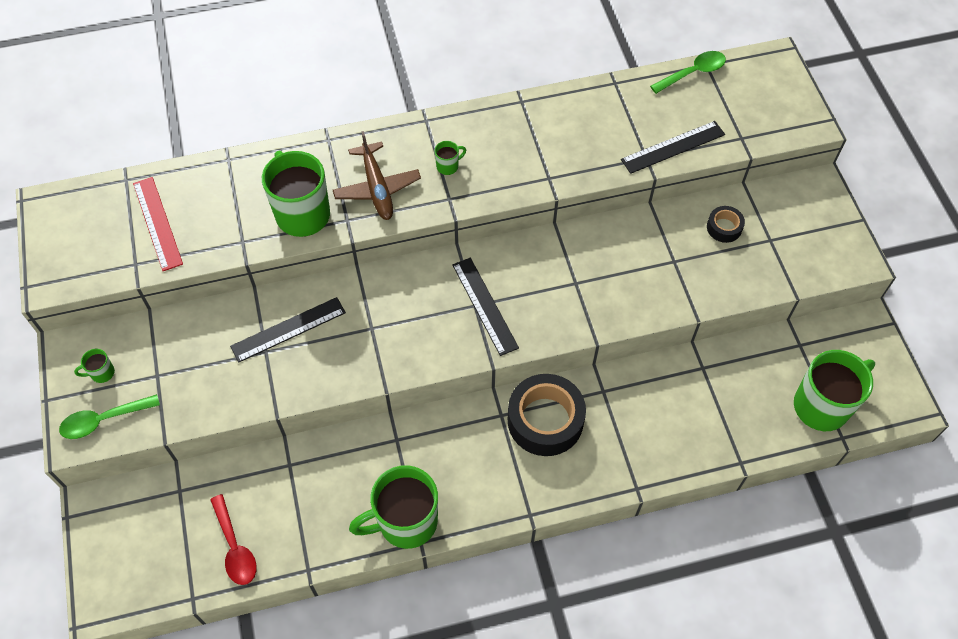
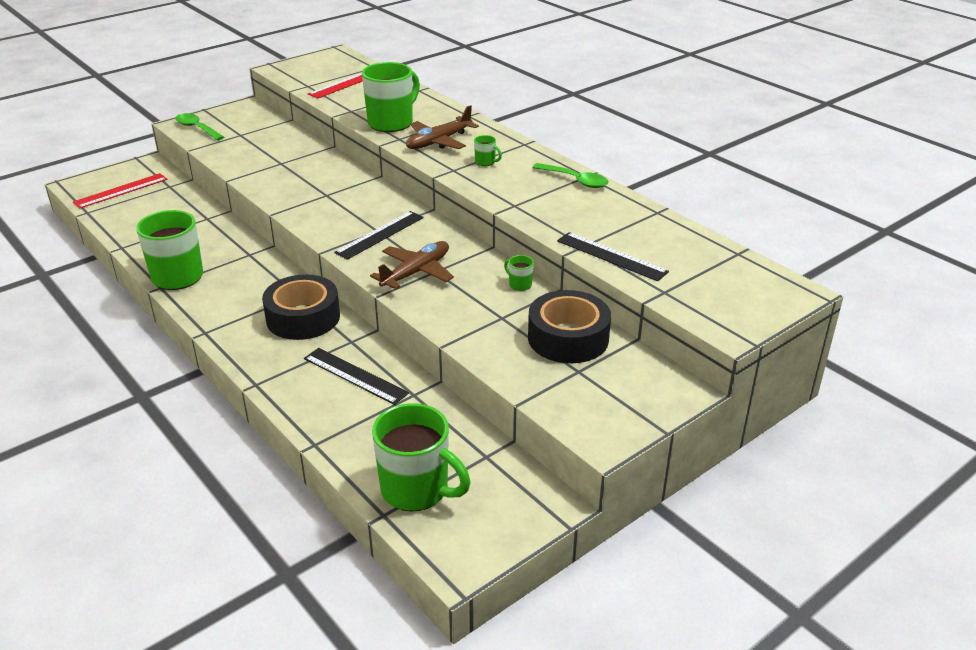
camera: 65 degrees right, 25 degrees down
(101, 373) = (232, 119): green mug -> green mug (519, 284)
(156, 549) = (121, 191): none -> red ruler
(235, 547) = (131, 216): red spoon -> none
(288, 329) = (305, 166): black ruler -> black ruler (355, 375)
(571, 299) = (416, 272): none -> brown plane
(693, 73) = (717, 248): green spoon -> green spoon (575, 180)
(724, 228) = (568, 338): black tape -> black tape, size x2.04

